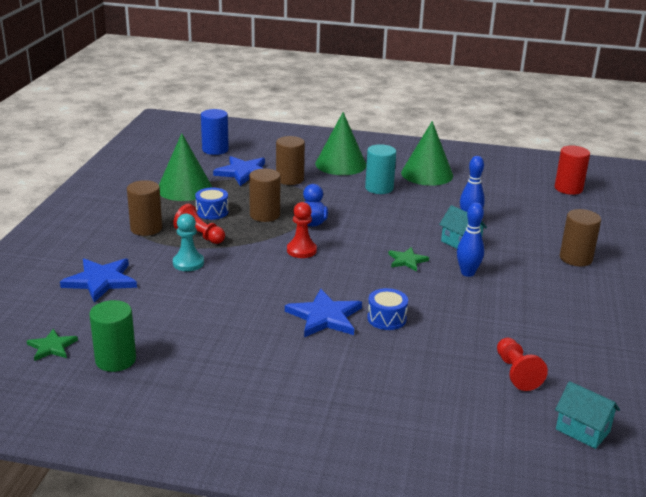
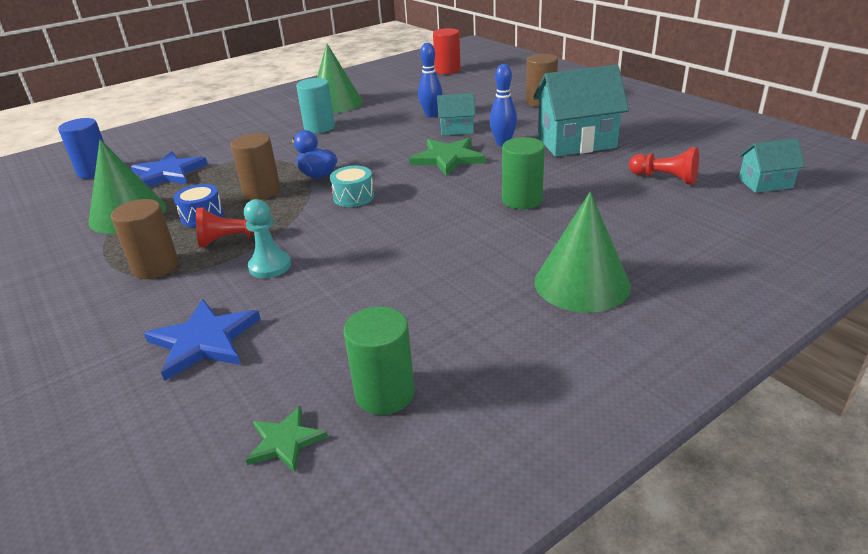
camera: 45 degrees left, 5 degrees up
(290, 179) = (226, 157): brown cylinder -> none
(301, 250) = (354, 197): red pawn -> turquoise drum
(324, 317) = (479, 227): blue star -> none
(340, 164) = (250, 128): green cone -> green cone (581, 283)
(386, 318) = (522, 200): blue drum -> green cylinder
(407, 260) = (447, 158): green star -> green star, size x1.70
(520, 306) = (576, 142): none -> turquoise house

